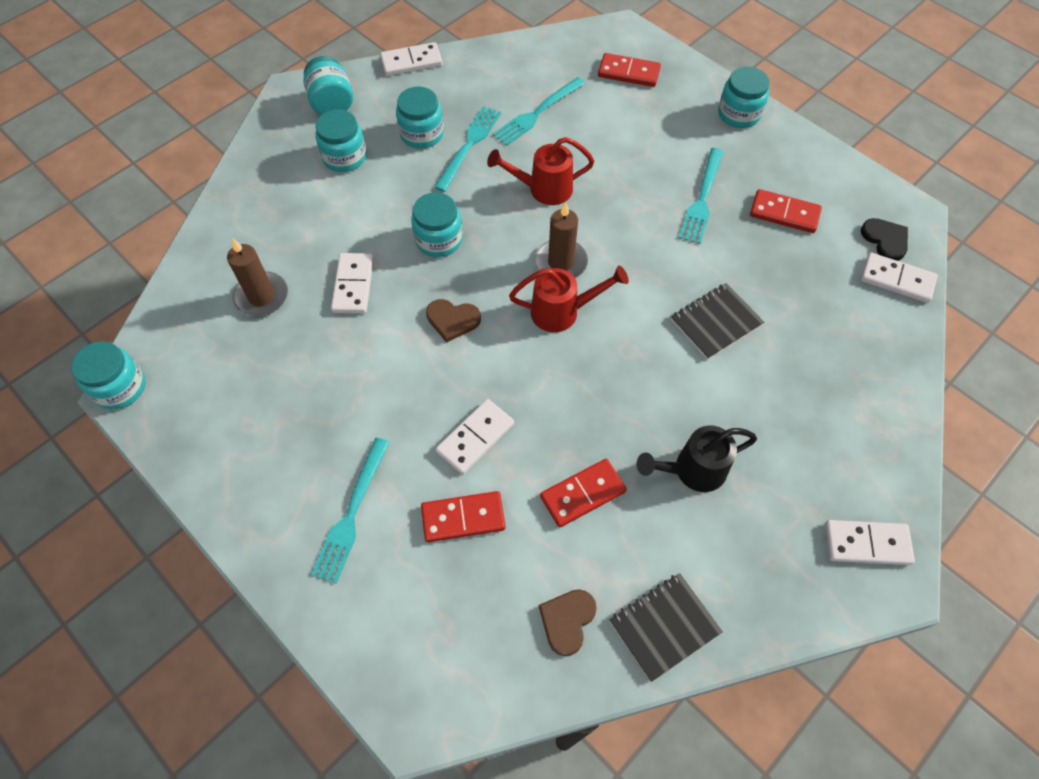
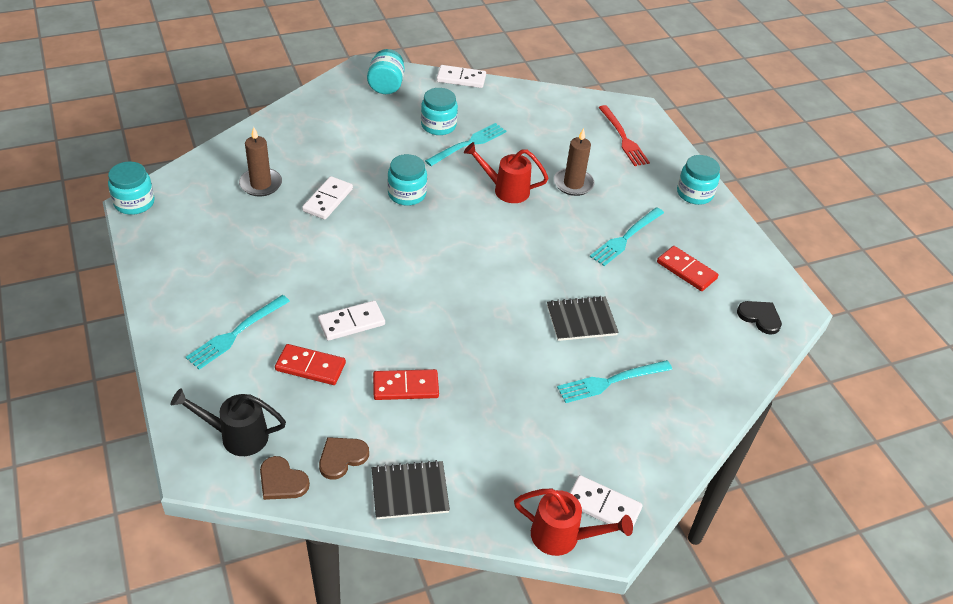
camera: 20 degrees right, 15 degrees down
(344, 157) = (373, 121): turquoise jar -> none
(452, 320) = (383, 246): brown heart -> brown heart (282, 481)
(537, 113) = (534, 141): turquoise fork -> turquoise fork (610, 381)
(561, 262) = (487, 239): brown candle -> brown candle (573, 184)
(562, 312) = (467, 270): red watering can -> red watering can (562, 537)
(628, 73) = (623, 138): red domino -> red fork
(692, 470) = (498, 405): black watering can -> black watering can (237, 436)
(885, 240) = (760, 317): black heart -> black heart turned 45 degrees counterclockwise
(897, 280) = (750, 347): white domino -> none

